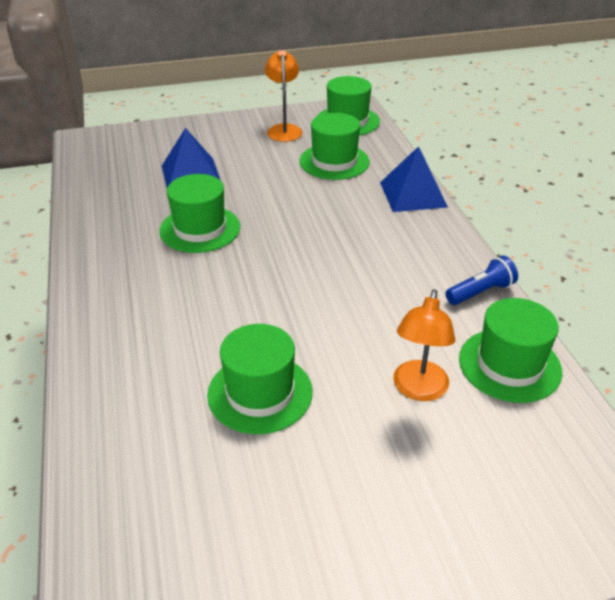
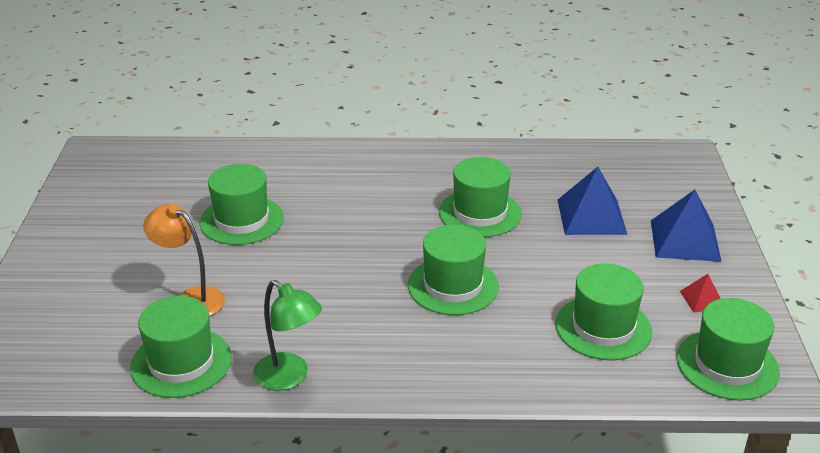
camera: 105 degrees right, 5 degrees down
(284, 129) = (702, 299): orange lamp -> red pyramid
(316, 229) = (453, 286): none -> green hat
(413, 194) = (503, 379): blue pyramid -> blue pyramid (685, 240)
(480, 292) = (289, 377): blue flashlight -> green lamp

